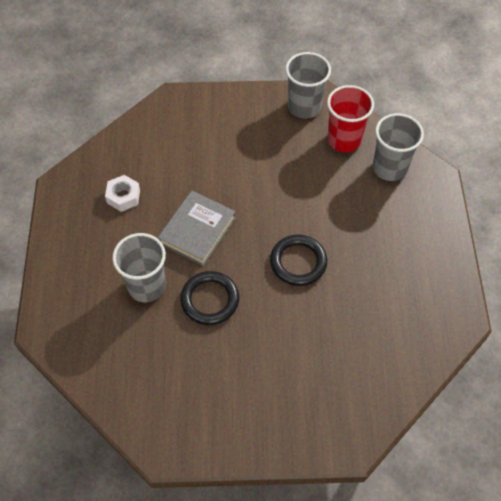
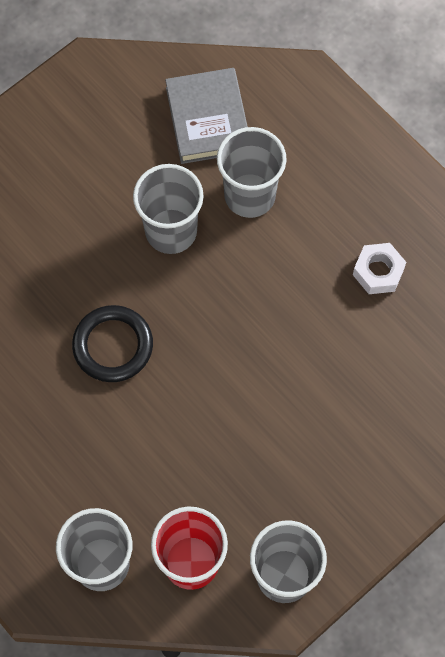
camera: 140 degrees right, 10 degrees up
(197, 230) = (257, 296): grey book -> grey book (208, 119)
(210, 300) = (171, 231): black ring -> grey cup

